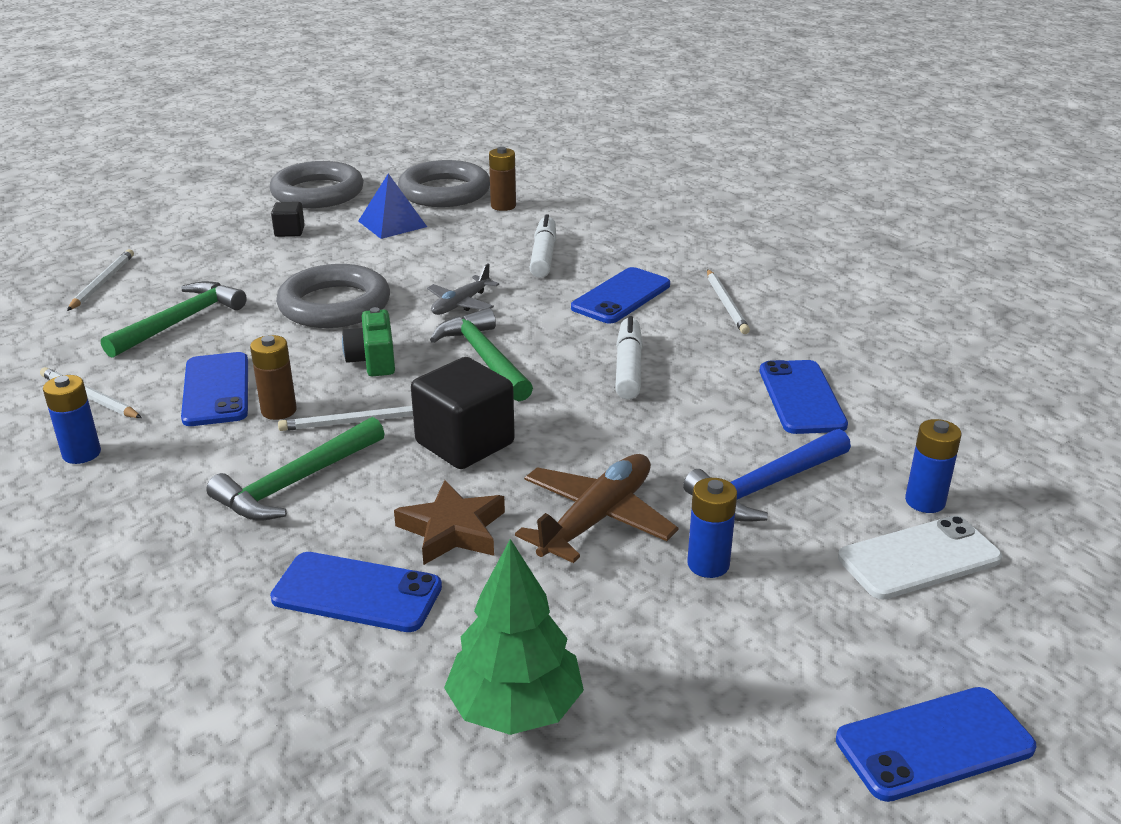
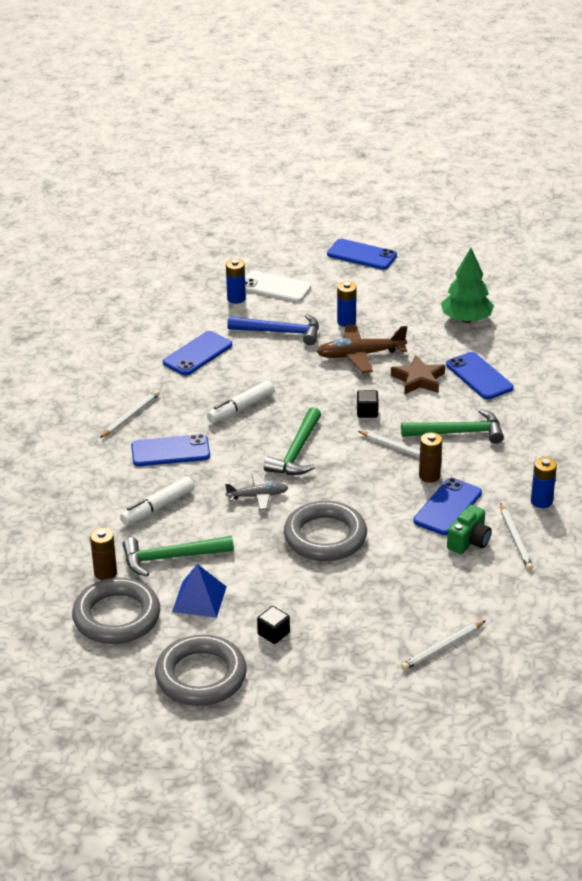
camera: 135 degrees left, 5 degrees up
(181, 322) = (423, 574): green hammer -> green hammer (171, 557)
(373, 360) = (351, 482): green camera -> green camera (469, 541)
(465, 443) = (367, 412): black cube -> black cube, size x0.50

